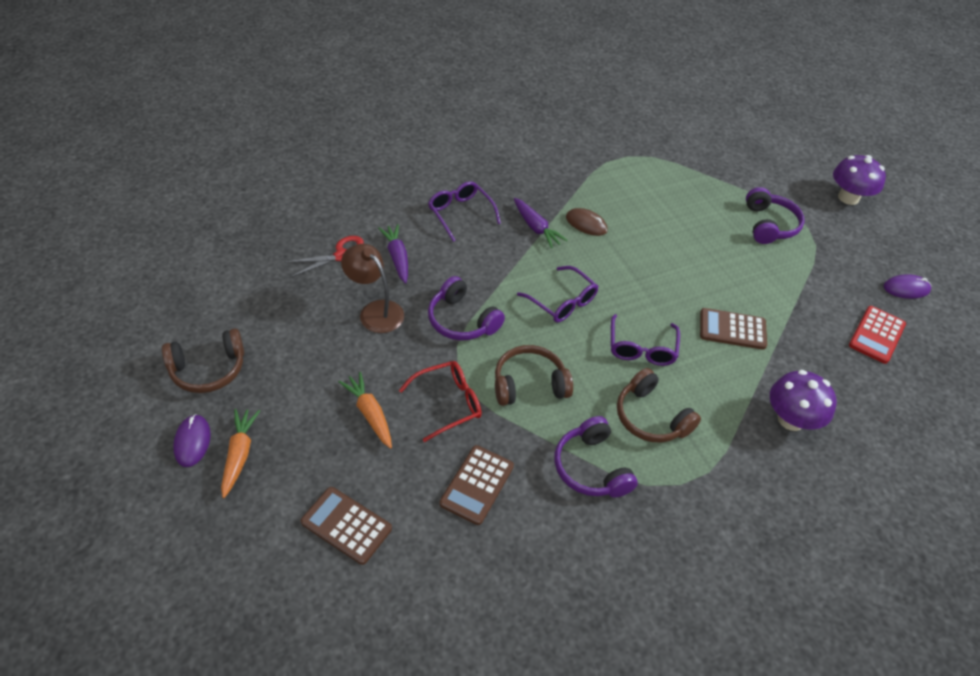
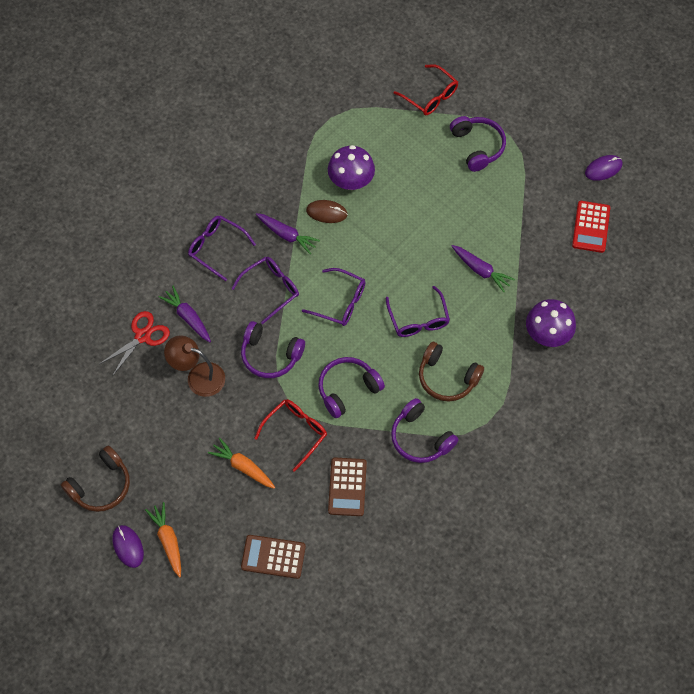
camera: 20 degrees left, 15 degrees up
(495, 265) = (271, 289): none -> purple glasses
(529, 384) = (347, 389): brown headphones -> purple headphones
(732, 329) = (481, 270): brown calculator -> purple carrot
(734, 172) = (430, 96): none -> red glasses
(848, 197) = (534, 85): purple mushroom -> purple mushroom (351, 181)

